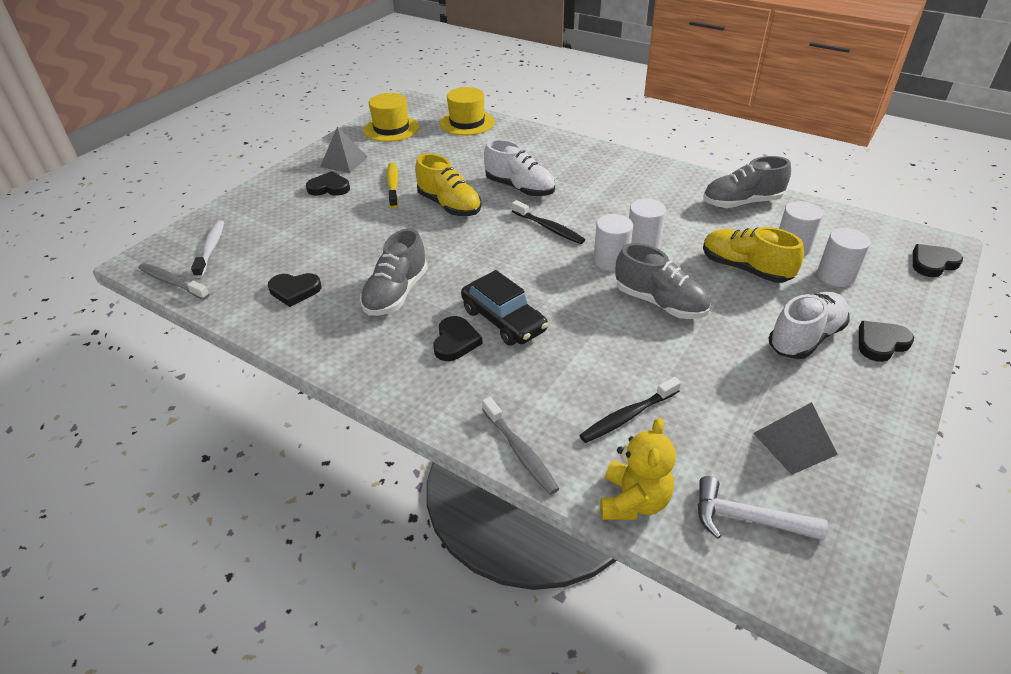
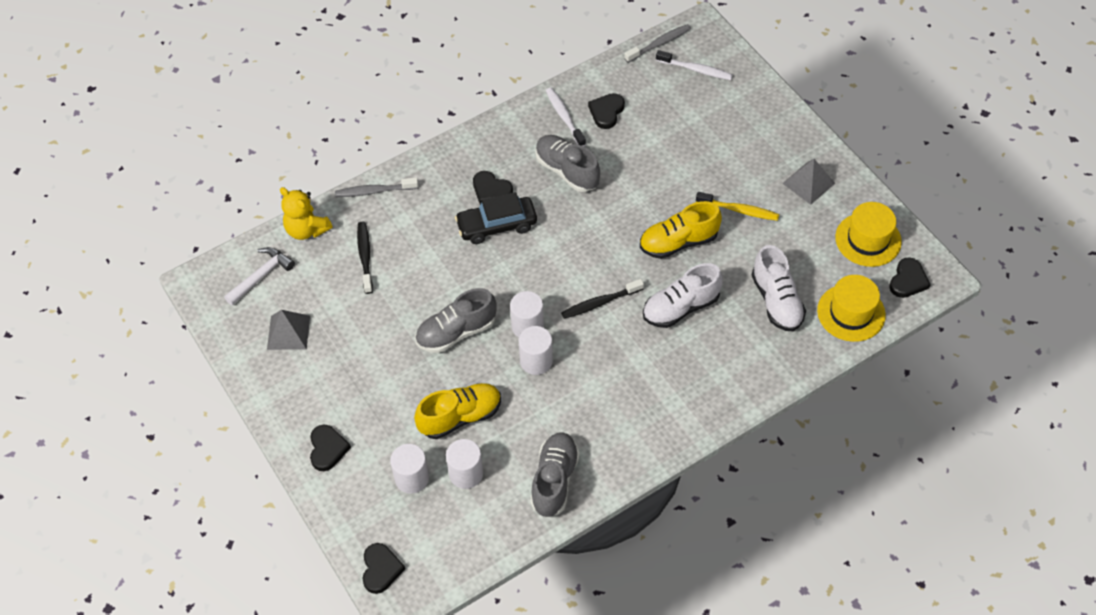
camera: 115 degrees right, 15 degrees up
(313, 319) = (564, 117): none -> white toothbrush
(329, 188) = (759, 162): black heart -> black heart (908, 280)
(805, 338) = (363, 403): white shoe -> white shoe (776, 301)

